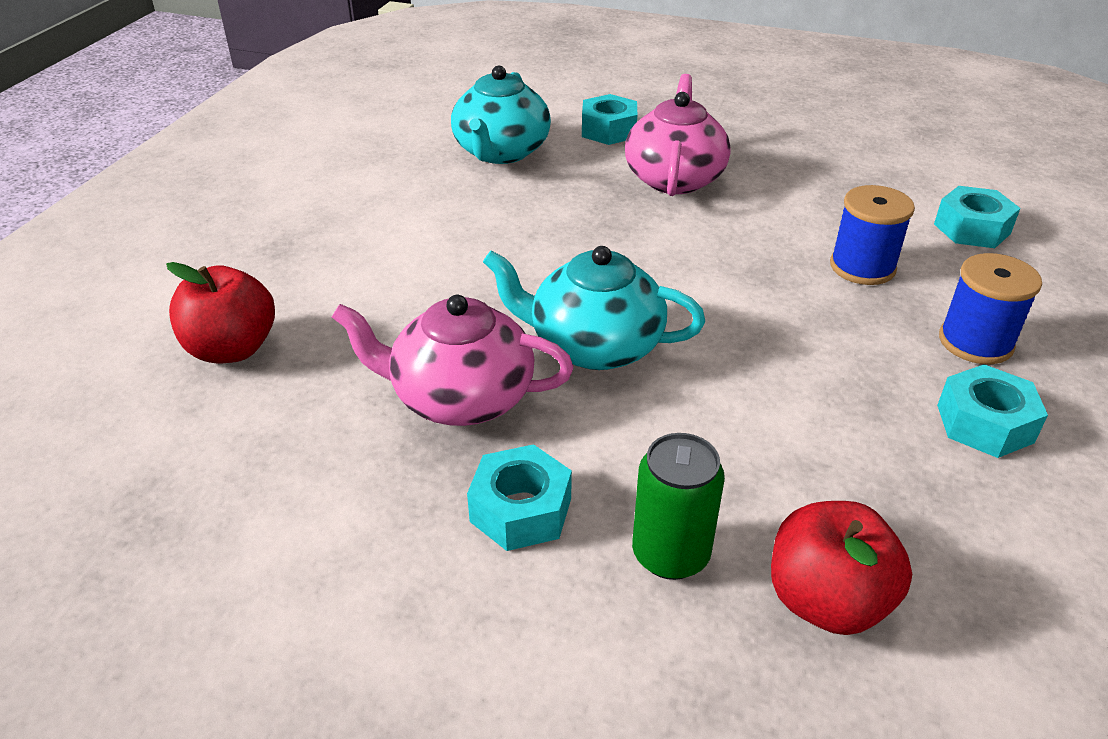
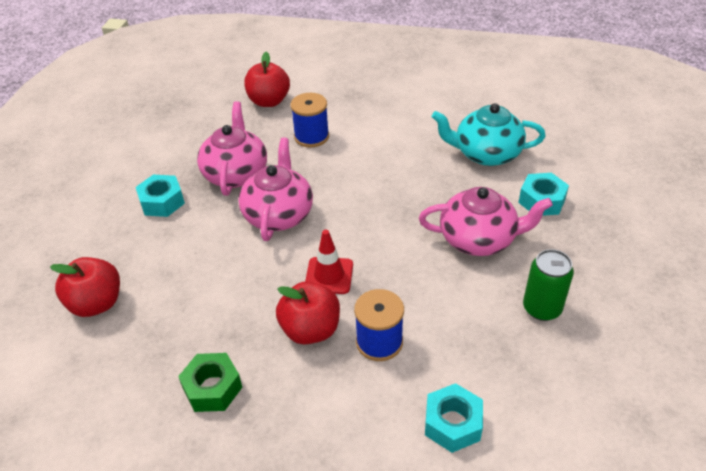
camera: 85 degrees right, 5 degrees up
(594, 346) = (278, 214): turquoise teapot -> pink teapot
(670, 554) = (131, 250): green can -> green can (542, 308)
(741, 300) = (329, 275): none -> red traffic cone
(851, 323) = (310, 330): none -> red apple
(975, 342) = (295, 398): blue spool -> blue spool (311, 137)
(984, 423) = (212, 388): turquoise nut -> green nut

